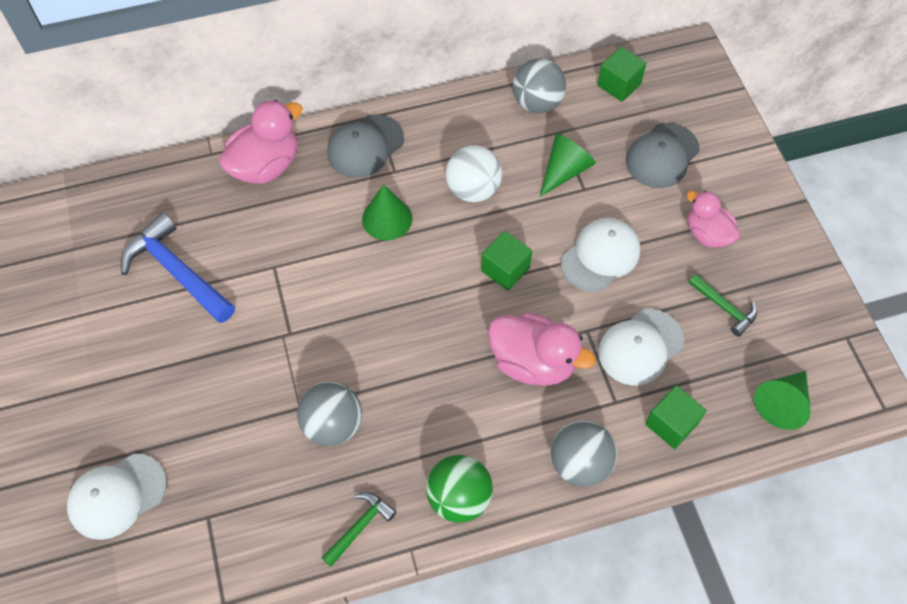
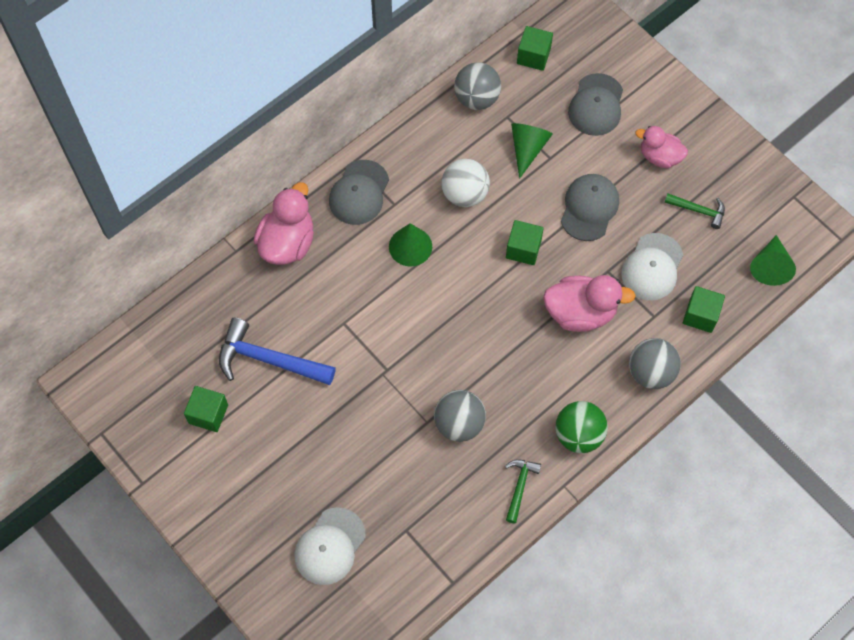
camera: 25 degrees left, 5 degrees up
(84, 299) = (208, 414): none -> green cube
(600, 256) = (589, 208): white cap -> grey cap

